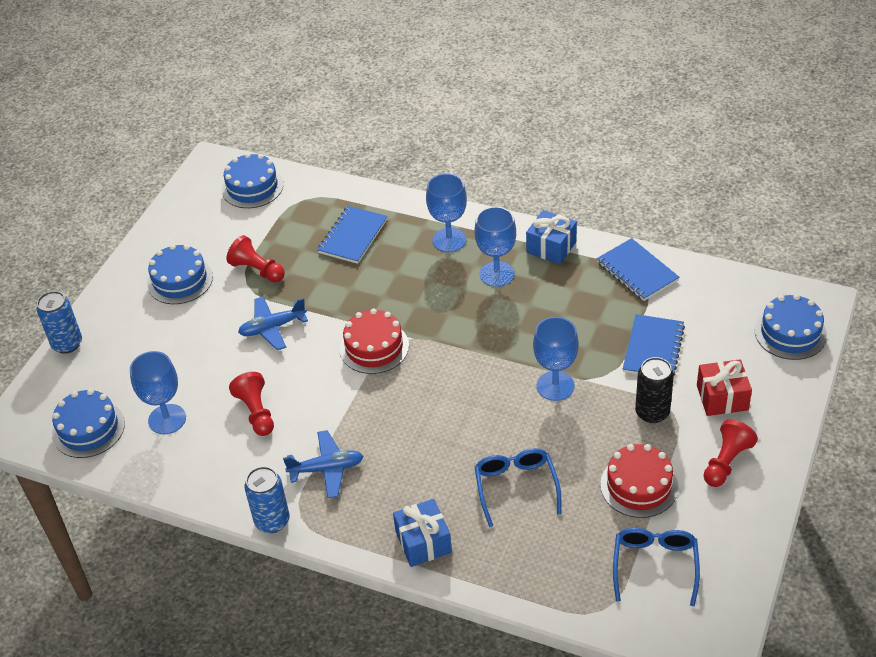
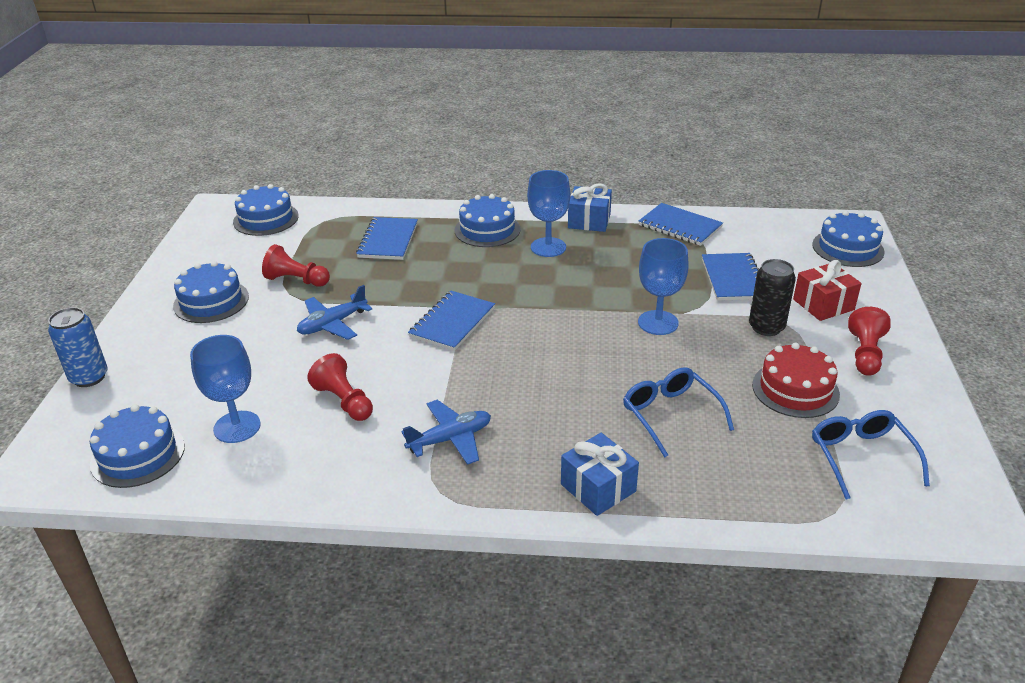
camera: 20 degrees left, 10 degrees down
(272, 521) = (407, 504): blue can -> none
(374, 347) = (452, 322): red cake -> blue notebook
(449, 240) = (487, 230): blue goblet -> blue cake

